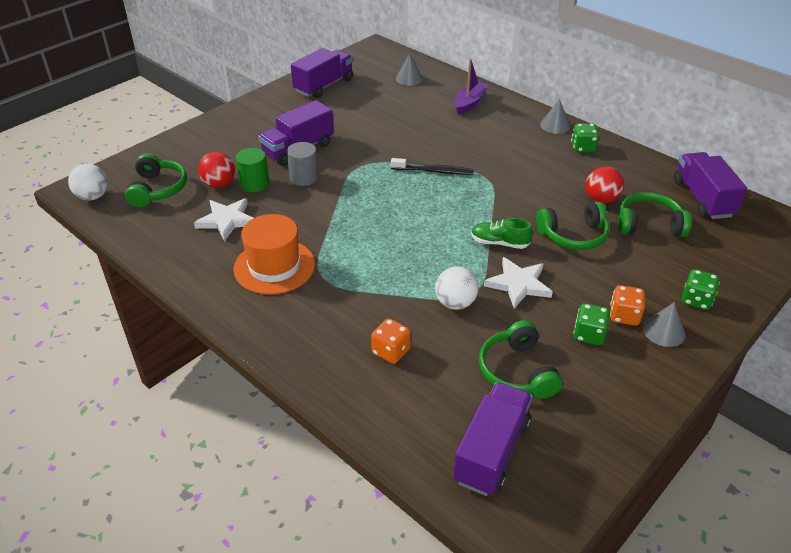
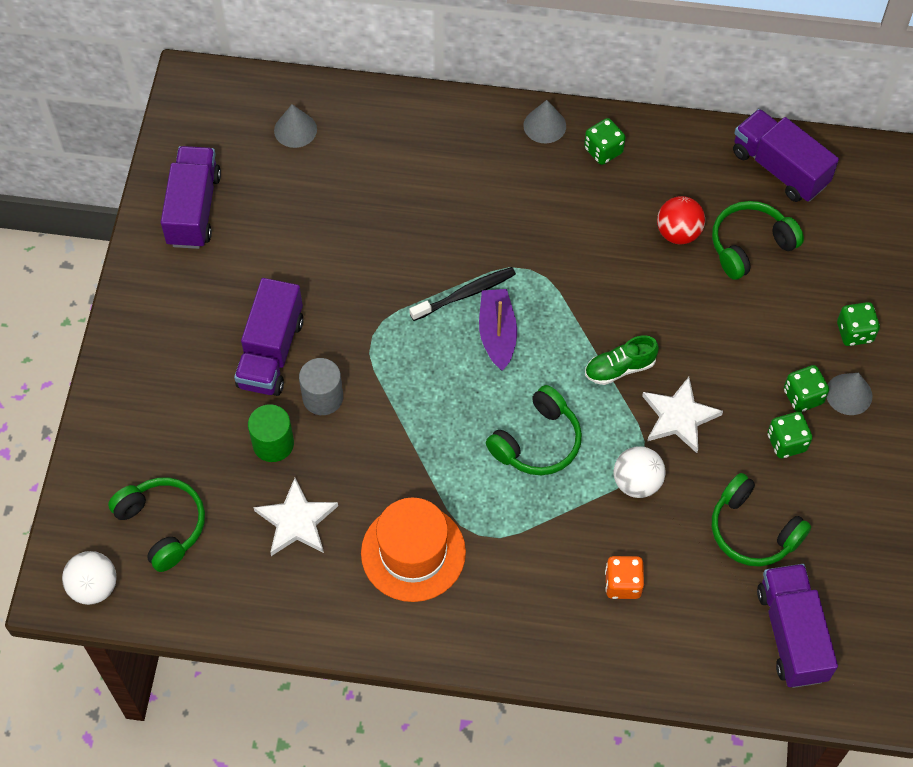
camera: 35 degrees left, 20 degrees up
(219, 184) = (230, 471): red ball -> none
(469, 103) = (412, 138): purple boat -> purple boat (497, 334)
(573, 236) = (686, 310): green headphones -> green headphones (537, 442)
(624, 316) = (803, 396): orange dice -> green dice

